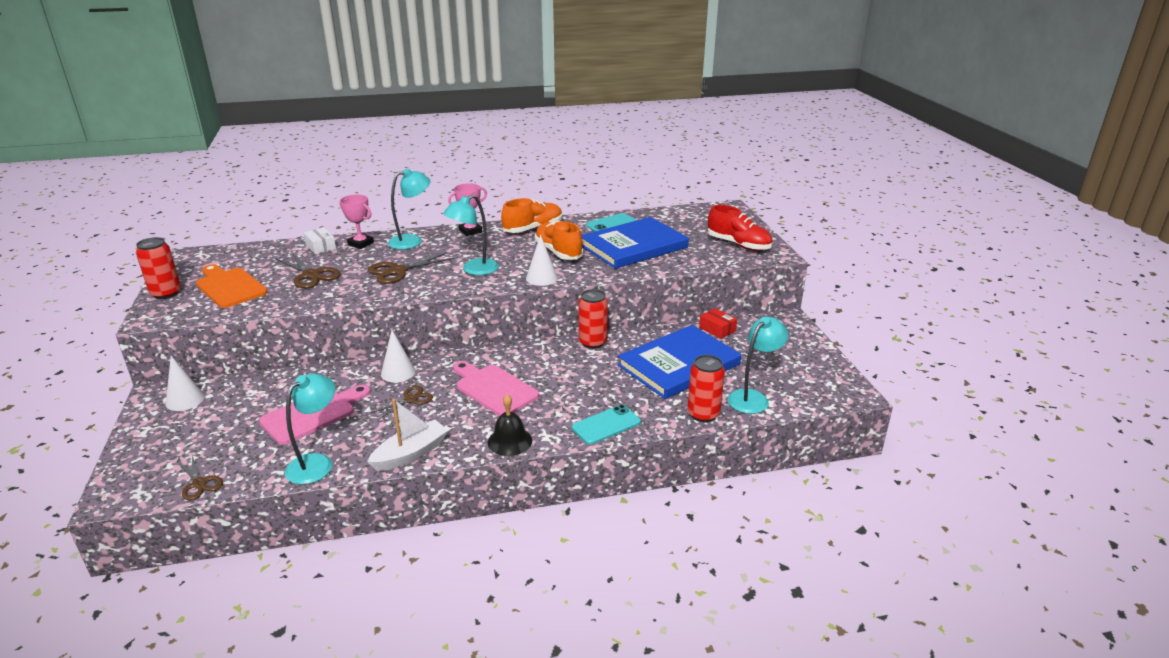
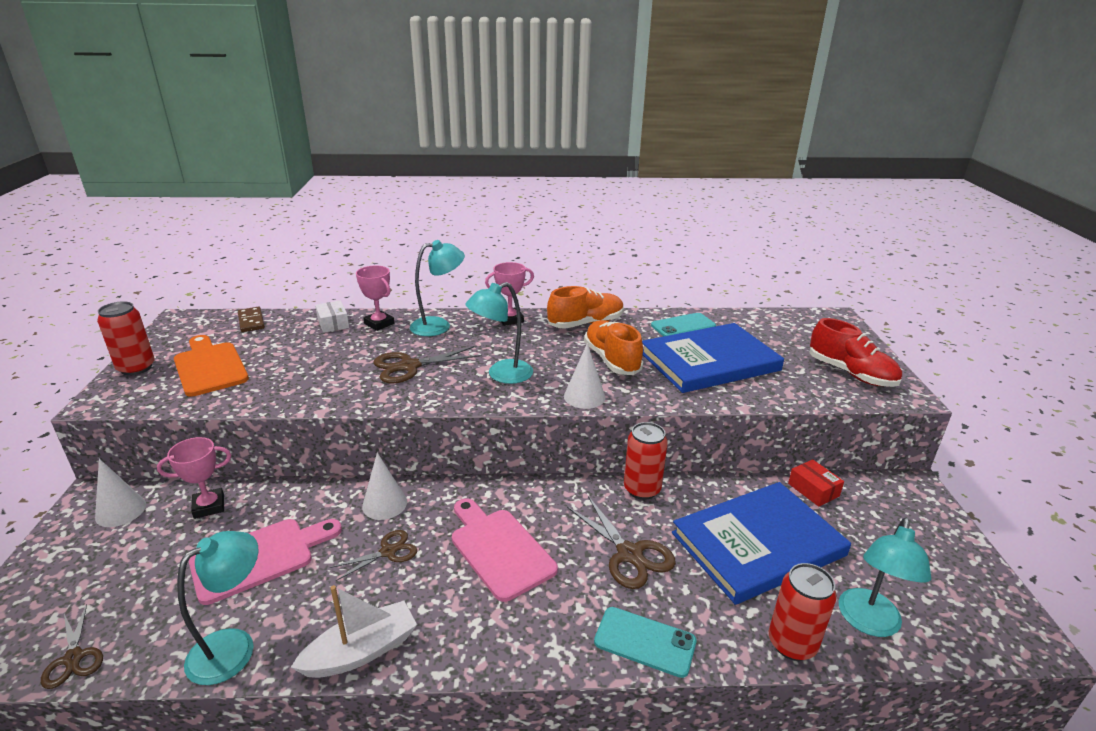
camera: 10 degrees right, 0 degrees up
(247, 251) = (251, 321): none -> brown domino
(257, 389) = (209, 506): none -> pink trophy
(311, 275) = (307, 361): brown scissors -> brown scissors (629, 554)
(510, 441) = (502, 650): black bell -> none
(606, 425) = (645, 641): turquoise phone -> turquoise phone turned 45 degrees clockwise
(753, 398) = (868, 623): turquoise lamp -> turquoise lamp turned 150 degrees clockwise

